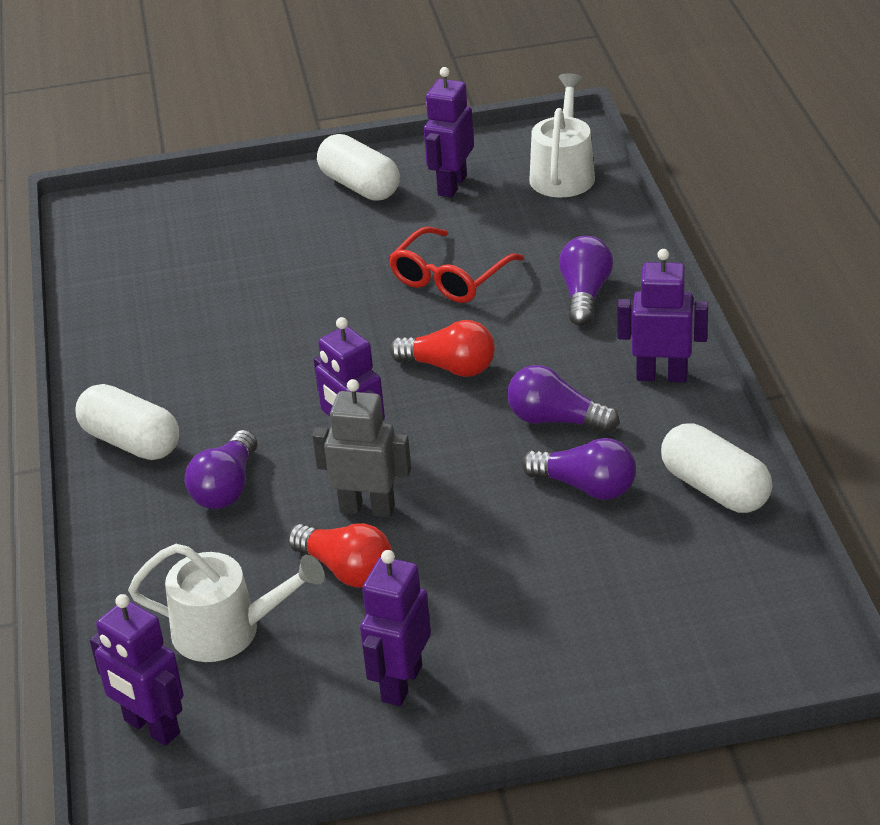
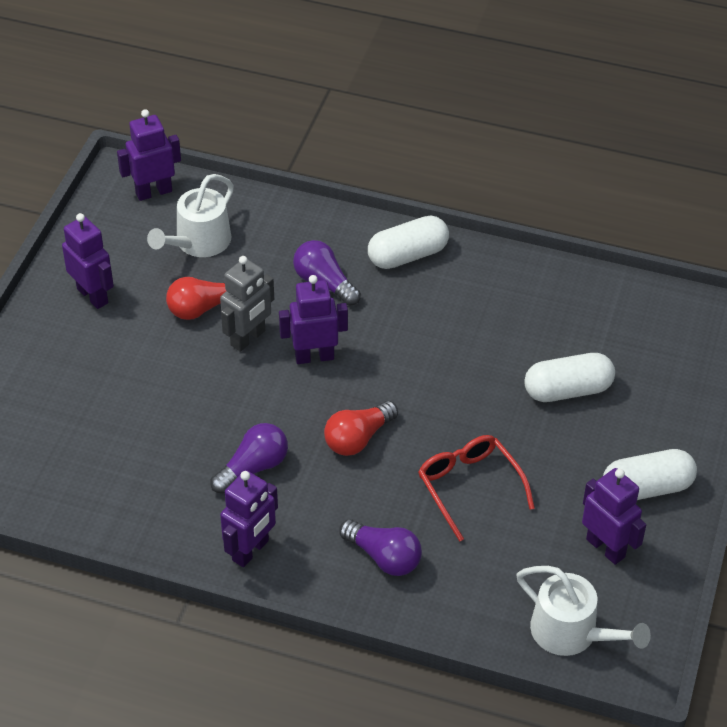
camera: 115 degrees right, 10 degrees up
(586, 487) = (175, 450): purple light bulb -> none
(715, 489) = (114, 515): white capsule -> white capsule (567, 390)

